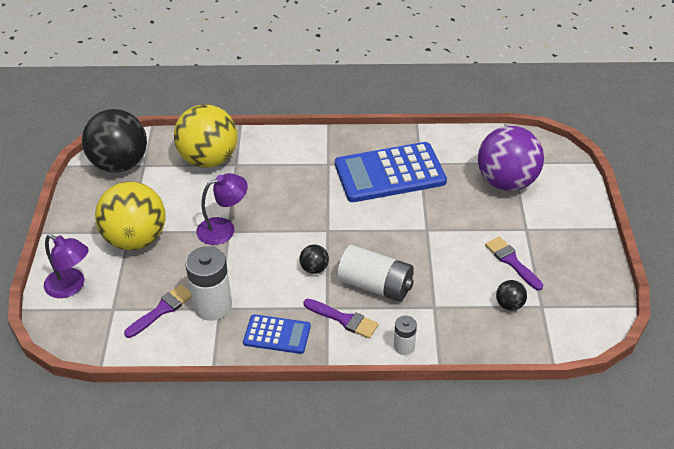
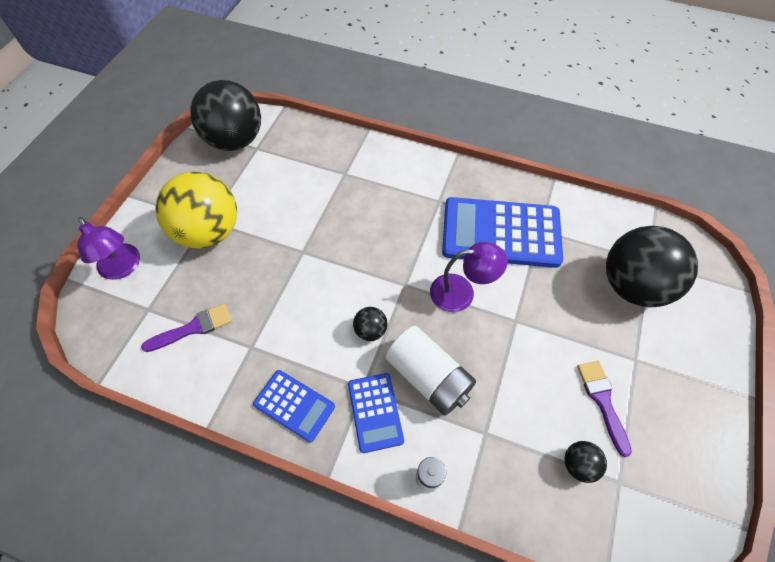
camera: 20 degrees right, 15 degrees up
(209, 159) = (321, 160): yellow ball -> none
(212, 306) = (245, 341): white battery -> none
(223, 228) = (299, 247): purple lamp -> purple lamp (461, 292)
(344, 319) = (375, 412): purple brush -> blue calculator
(506, 182) = (632, 286): purple ball -> black ball

